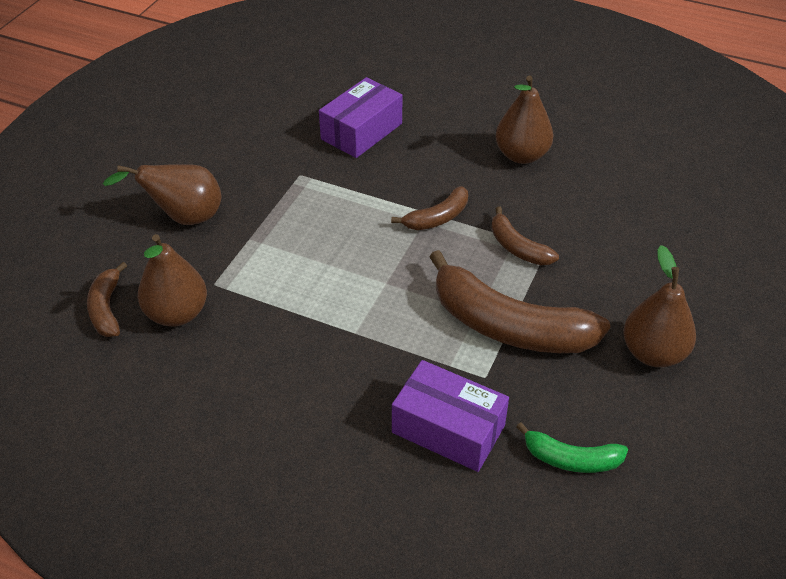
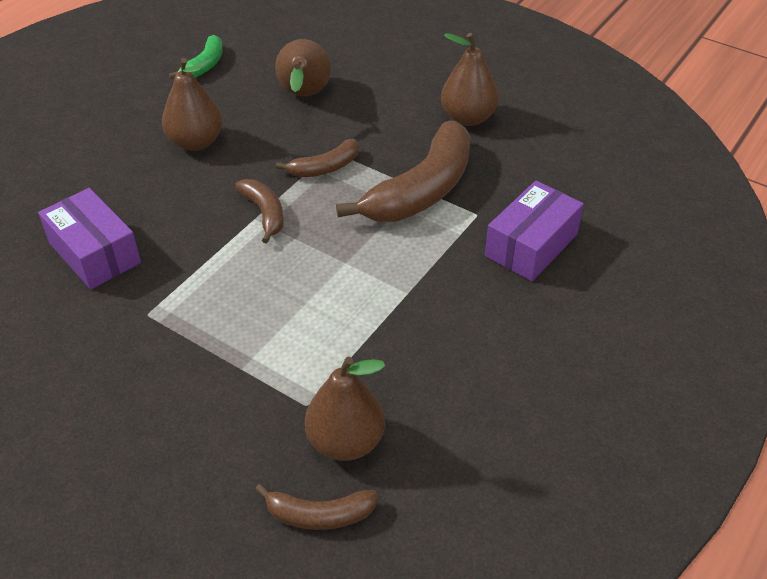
camera: 80 degrees left, 0 degrees up
(184, 217) = (180, 431): brown pear -> brown pear (304, 95)
(571, 459) = (567, 181): green banana -> green banana (204, 65)

